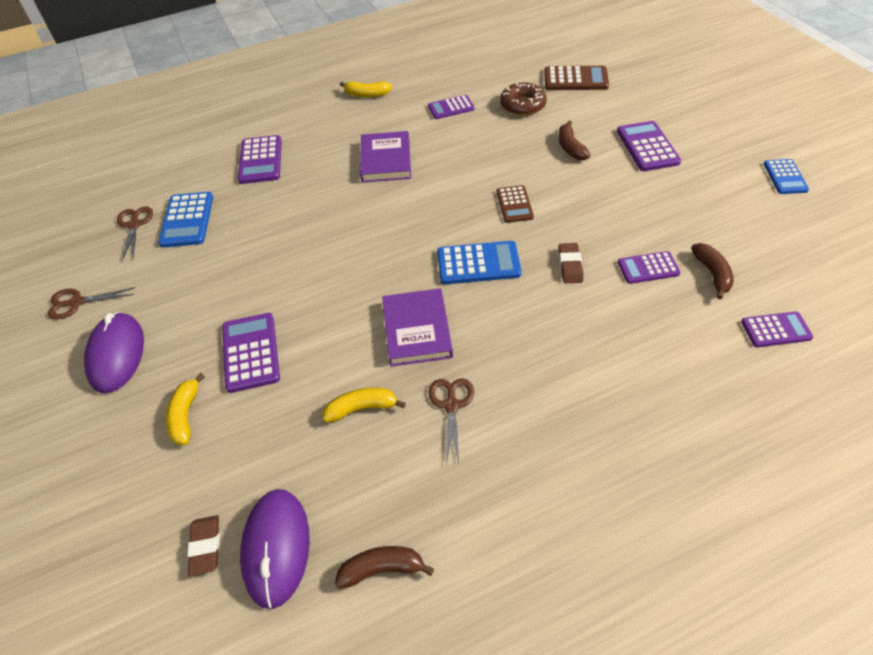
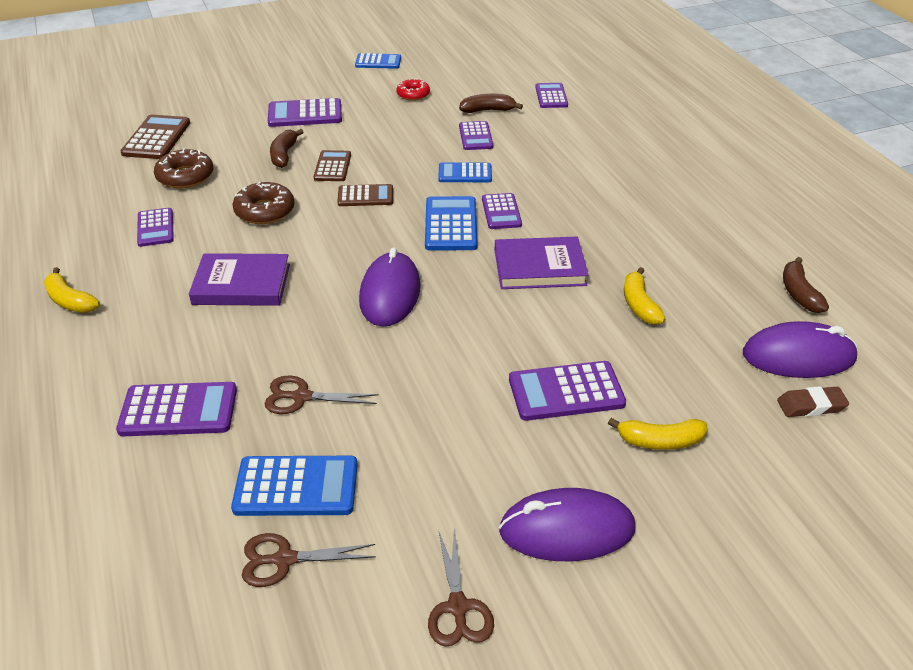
camera: 90 degrees left, 10 degrees down
(367, 95) = (70, 301): yellow banana -> yellow banana turned 120 degrees clockwise
(376, 237) = (390, 294): none -> purple mouse
(451, 405) = (632, 250): brown scissors -> brown scissors (301, 397)
(482, 153) = (265, 211): none -> brown donut
(505, 297) = (501, 212): none -> purple calculator
(558, 178) = (332, 167): none -> brown calculator
(570, 147) = (284, 155): brown banana -> brown banana turned 105 degrees clockwise
(570, 266) = (465, 173): brown eraser -> blue calculator
(722, 212) = (413, 94): none -> red donut

